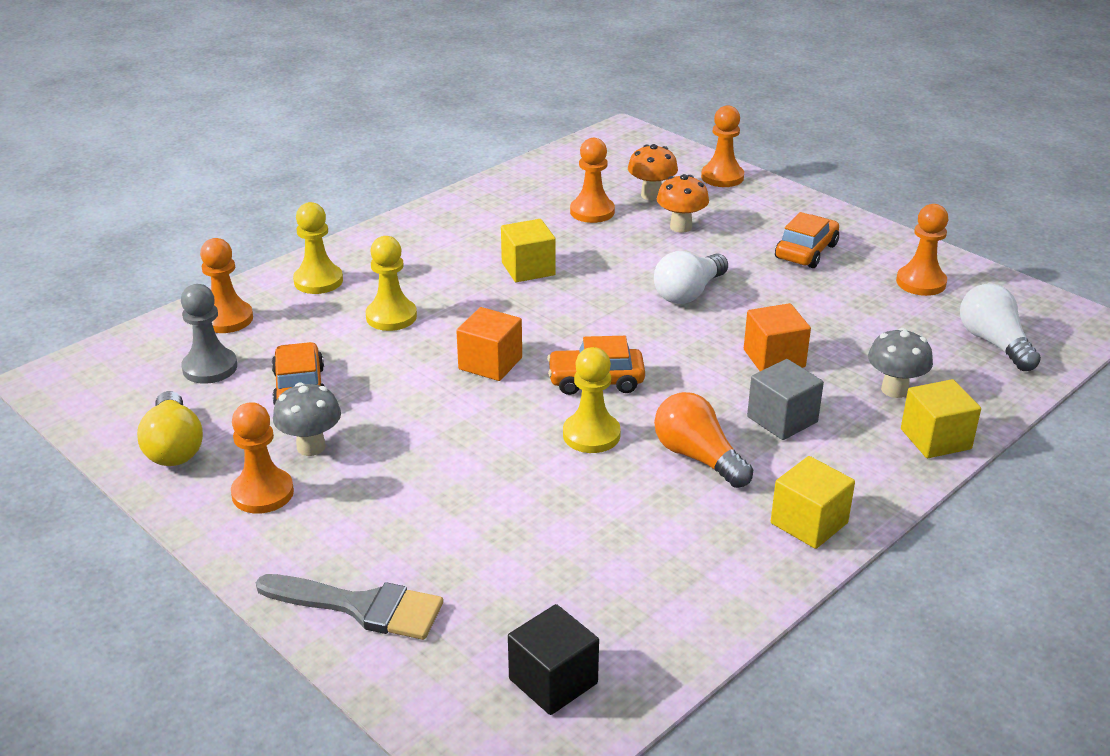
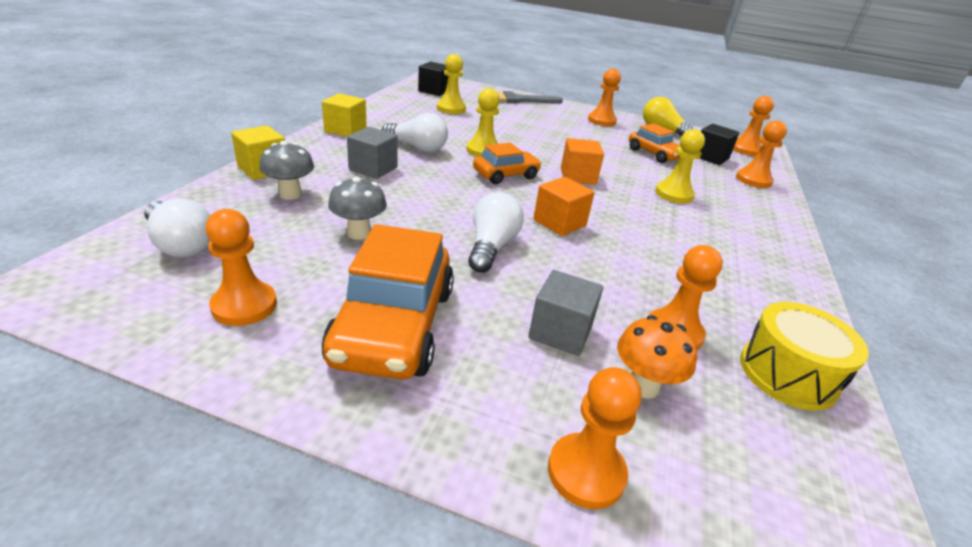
camera: 150 degrees right, 0 degrees up
(106, 375) = (745, 150): none -> orange pawn
(210, 368) = (710, 157): grey pawn -> black cube
(311, 447) = (609, 135): grey mushroom -> grey mushroom (359, 233)
(318, 281) = (756, 210): yellow pawn -> yellow pawn (451, 109)
(528, 269) = (642, 246): yellow cube -> none
(541, 182) = (788, 374): none -> yellow drum
(681, 227) = (560, 332): orange mushroom -> grey cube
(698, 457) = (417, 148): orange light bulb -> white light bulb
(774, 358) = (391, 203): orange cube -> orange cube (559, 223)
(806, 251) = (394, 325): orange car -> orange car, size x1.72

